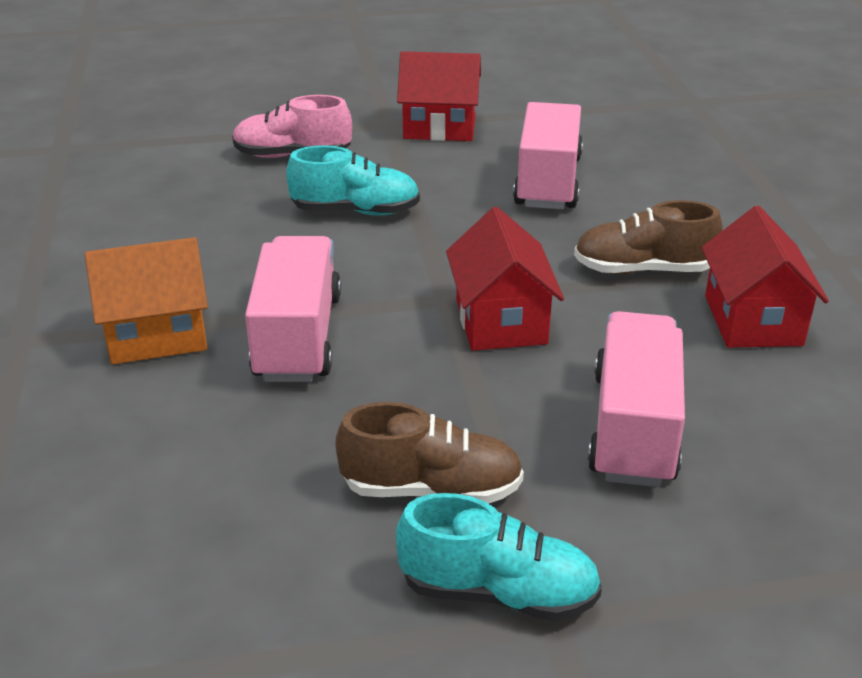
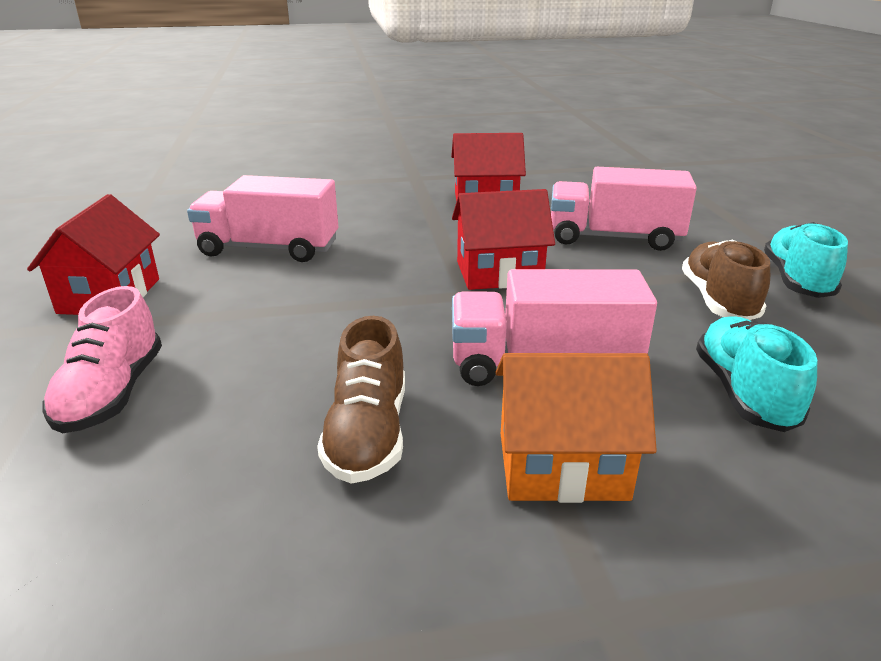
camera: 90 degrees left, 5 degrees down
(157, 335) = (562, 465): orange house -> orange house turned 75 degrees counterclockwise
(355, 211) = (290, 342): turquoise shoe -> turquoise shoe (744, 393)
(643, 270) = (423, 224): brown shoe -> brown shoe (368, 434)

